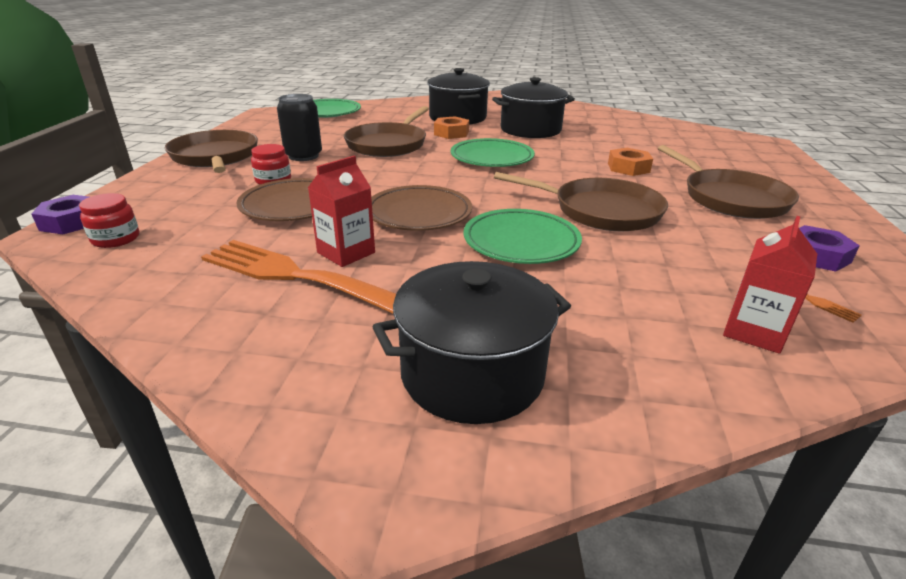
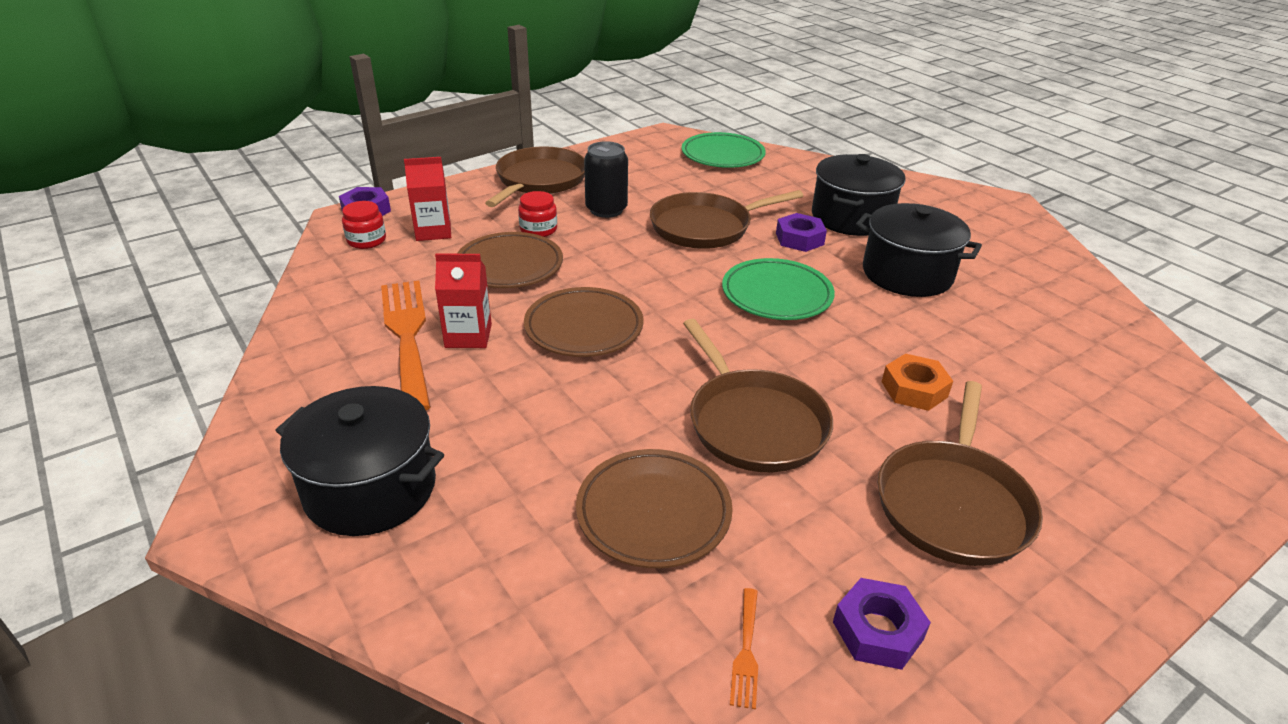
camera: 45 degrees right, 5 degrees up
(451, 133) = (799, 239): orange nut -> purple nut
(521, 242) = (608, 408): green plate -> none
(649, 272) = (653, 512): none -> brown plate
(754, 331) = (616, 629): red carton -> red carton (433, 231)

